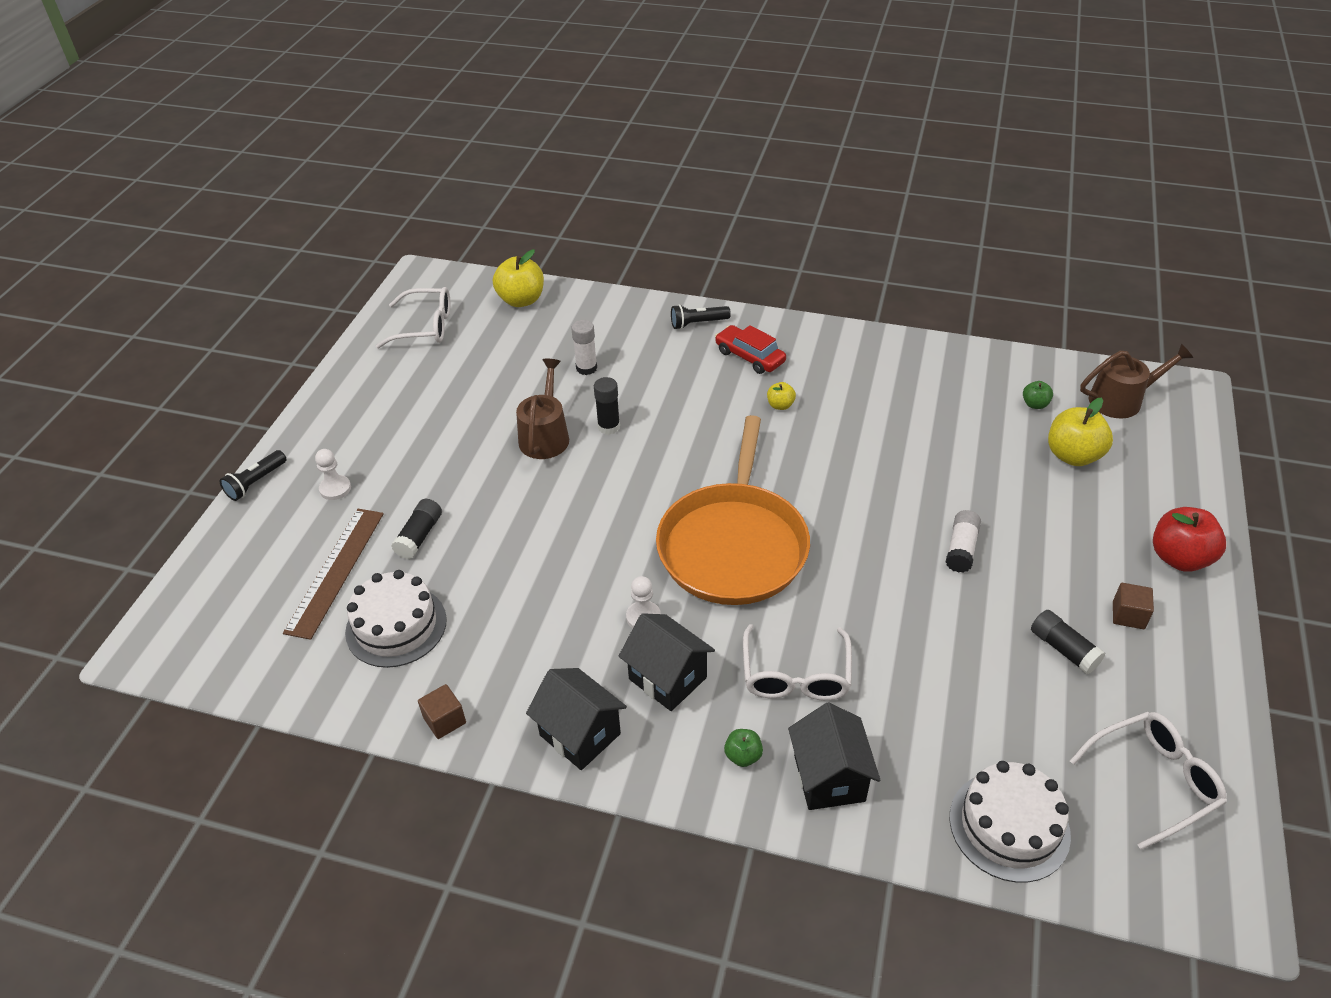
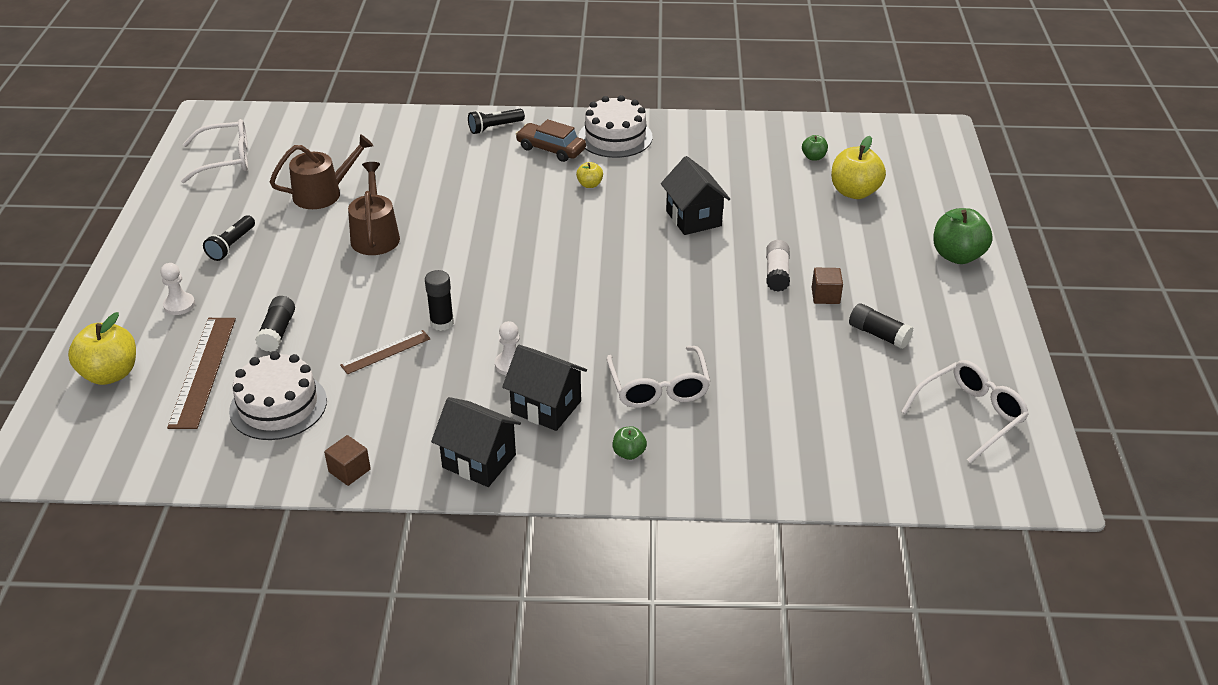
camera: 15 degrees left, 5 degrees down
(256, 482) = (94, 310): black flashlight -> black flashlight (231, 245)
(519, 579) = (385, 352): none -> brown ruler
(521, 300) = (316, 127): yellow apple -> yellow apple (110, 374)
(586, 368) = (398, 176): white glue stick -> none
(608, 427) = (434, 221): black glue stick -> black glue stick (442, 323)
(733, 545) = (577, 298): orange pan -> none
(750, 356) = (551, 149): red car -> brown car
(829, 778) = (707, 457): black house -> black house (693, 218)
(1009, 826) = (863, 465): white cake -> white cake (615, 137)
(1121, 400) = (885, 145): brown watering can -> brown watering can (323, 193)
(1128, 615) = (925, 303): brown cube -> brown cube (825, 296)
(1179, 558) = (957, 256): red apple -> green apple

